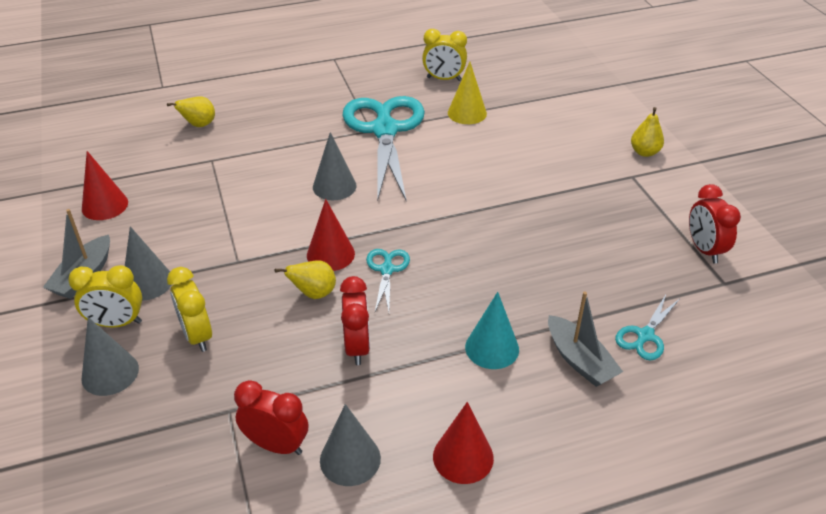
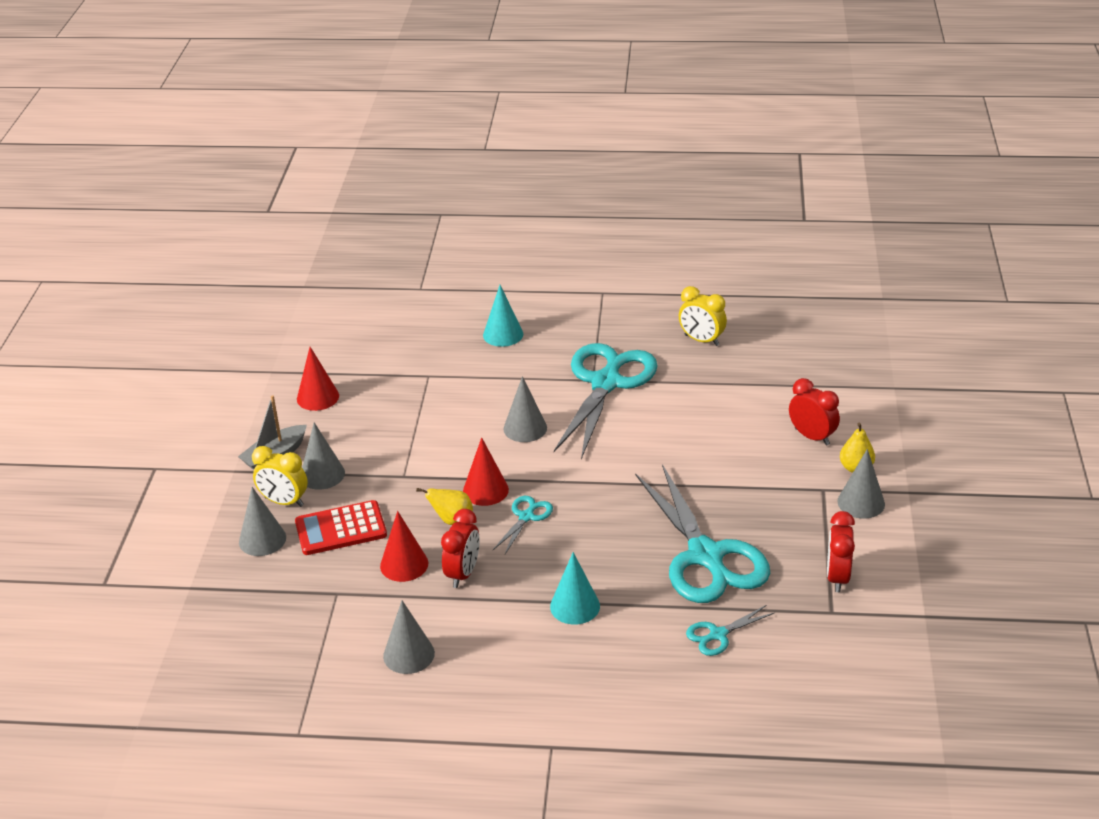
camera: 25 degrees right, 5 degrees down
(197, 336) = (341, 529): yellow clock -> red calculator
(199, 125) = (434, 337): yellow pear -> none
(264, 109) = (503, 334): none -> turquoise cone
(276, 445) = (359, 628): red clock -> red clock (812, 436)
(463, 457) = (496, 679): red cone -> red cone (404, 564)
(467, 113) = (700, 383): yellow cone -> none
(578, 262) = (705, 556): none -> turquoise scissors
(579, 360) = (643, 637): grey boat -> none
(671, 179) = (861, 502): none -> grey cone

